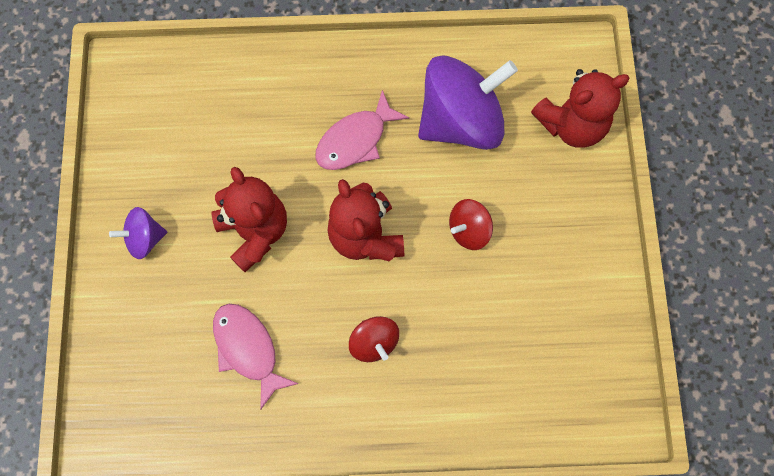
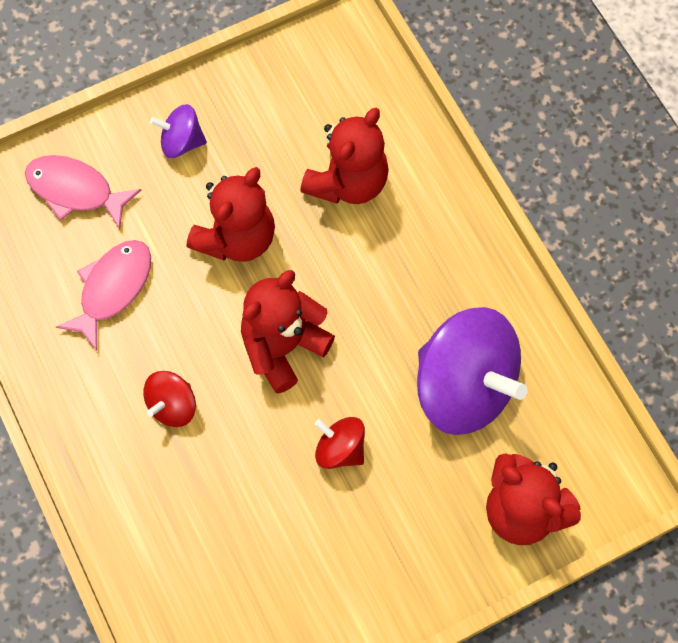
camera: 65 degrees right, 5 degrees down
(145, 238) = (181, 142): purple spinning top -> purple spinning top turned 45 degrees counterclockwise
(252, 127) = (348, 182): none -> red teddy bear
(355, 140) = (385, 289): pink fish -> pink fish (75, 190)

